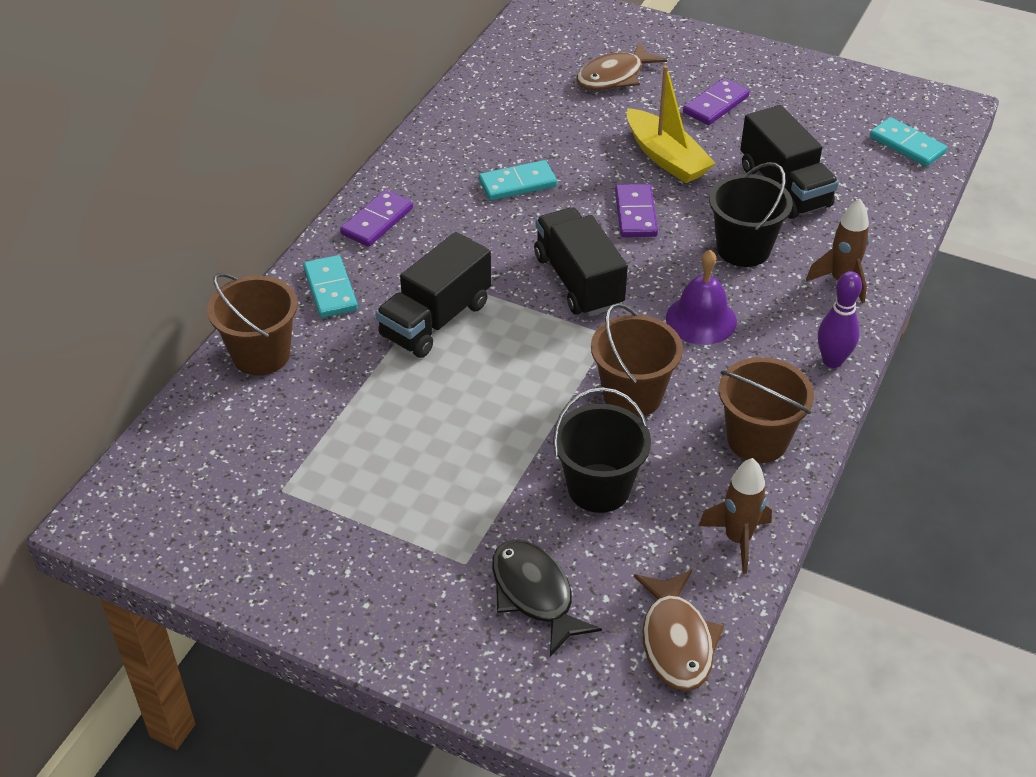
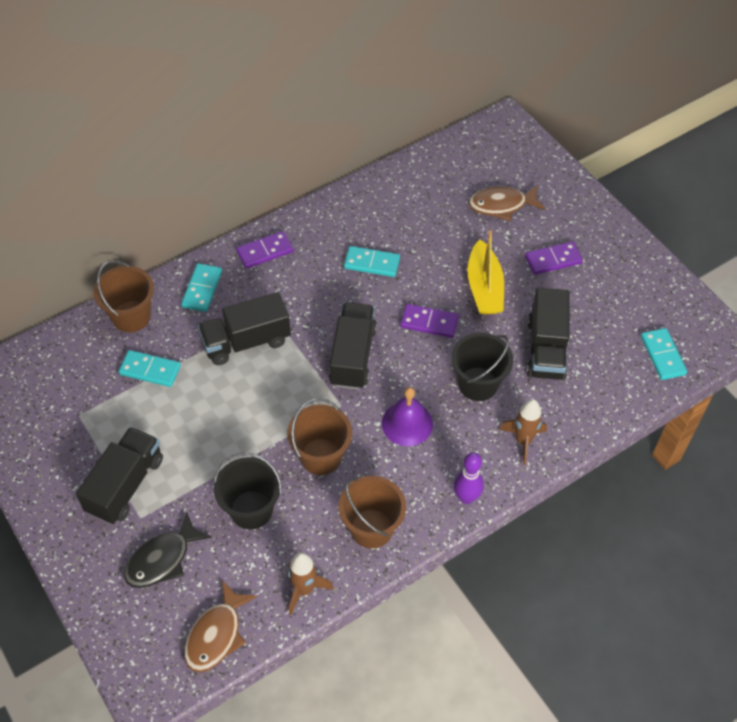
camera: 30 degrees right, 10 degrees up
(337, 400) = (150, 370): none -> turquoise domino
(414, 537) = (125, 485): none -> black truck
(535, 594) = (162, 559): black fish -> black fish turned 135 degrees counterclockwise
(636, 214) = (429, 322): purple domino -> purple domino turned 75 degrees clockwise

